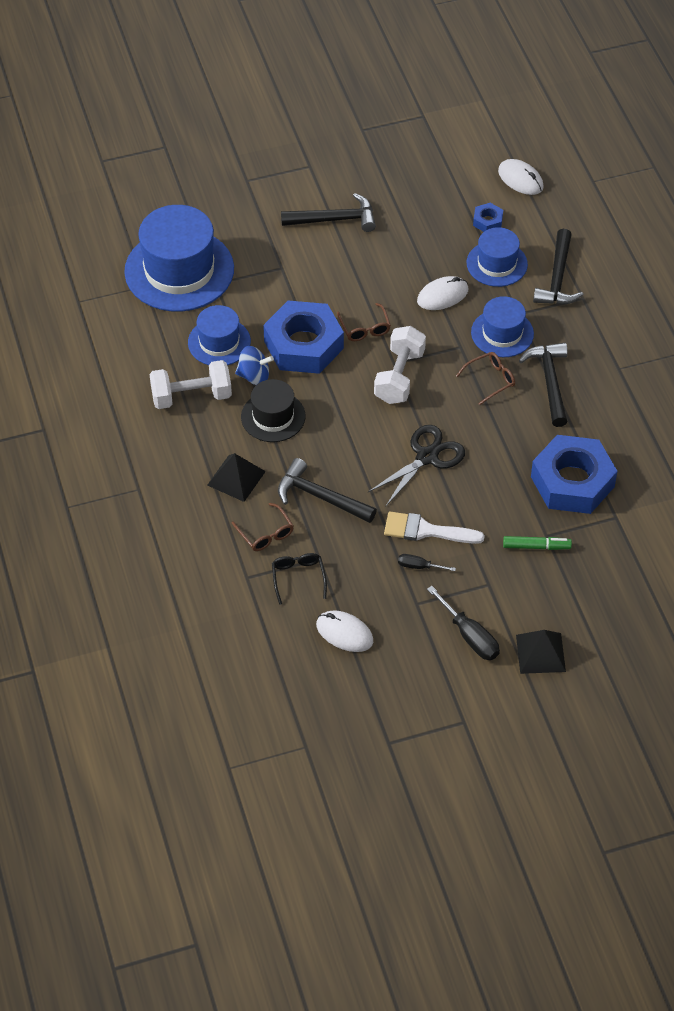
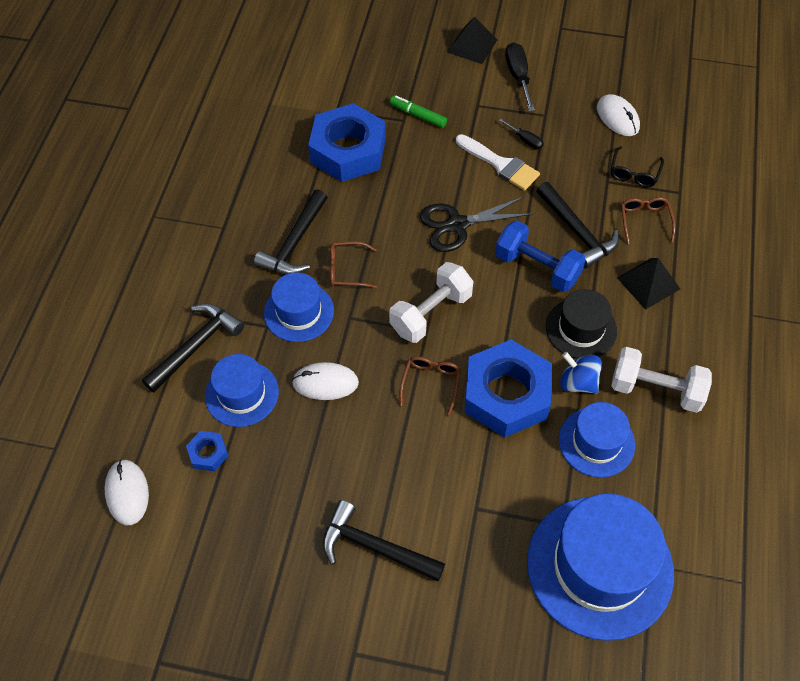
camera: 150 degrees left, 5 degrees up
(336, 450) = (537, 268): none -> blue dumbbell

